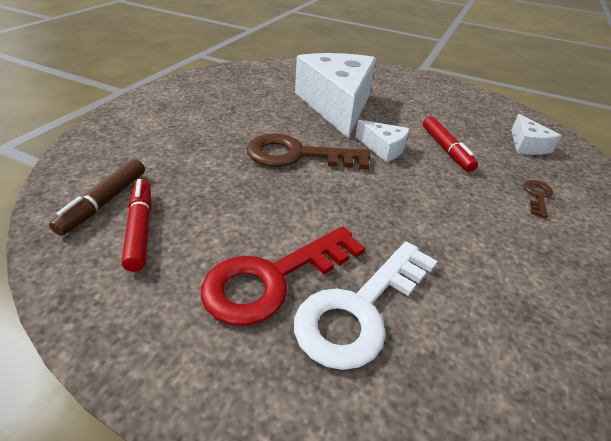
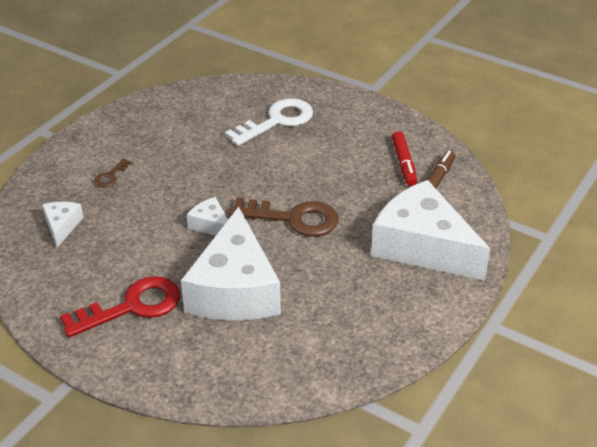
camera: 170 degrees left, 0 degrees up
(157, 133) = (423, 246): none -> white cheese
(273, 279) = (321, 135): red key -> red key (132, 306)
(446, 149) = (150, 223): red marker -> none

